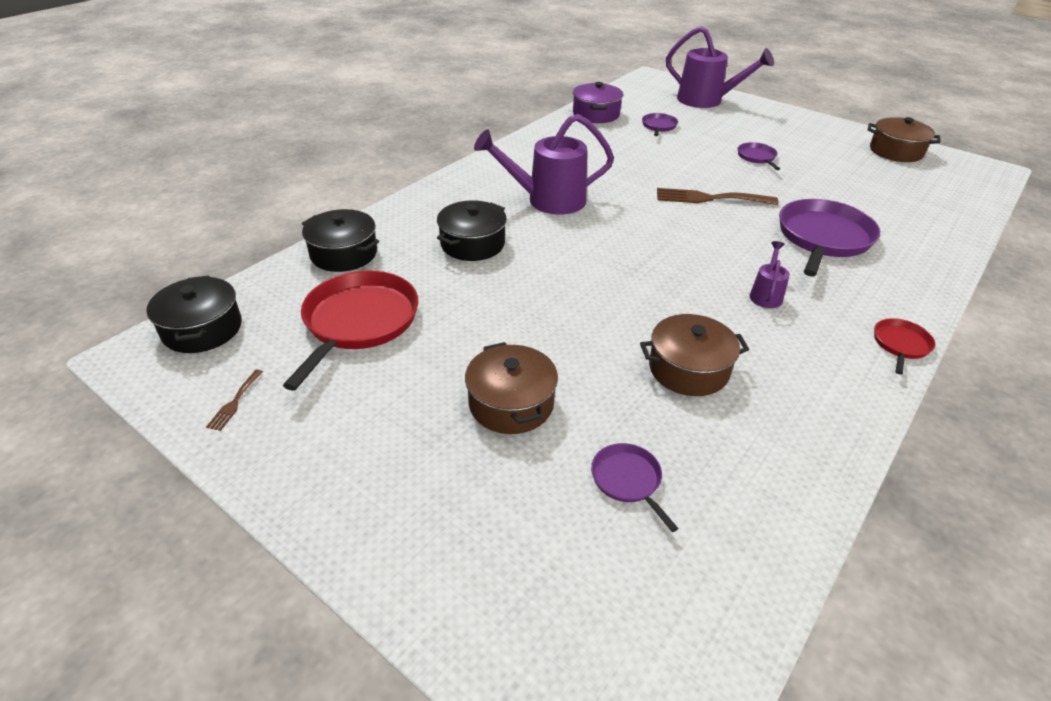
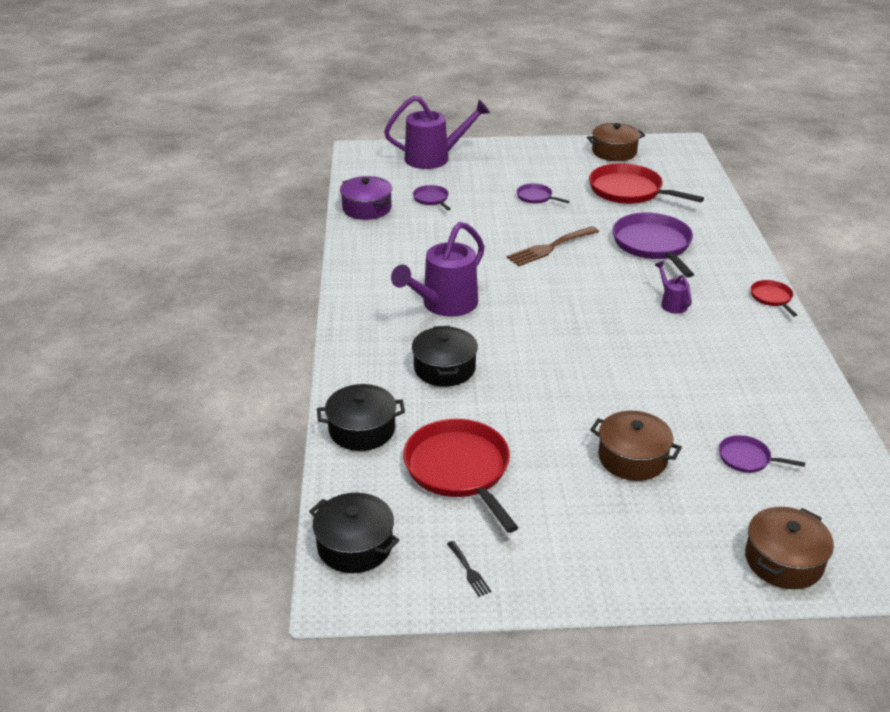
camera: 40 degrees left, 5 degrees down
(234, 402) = (469, 571): brown fork -> black fork
(688, 369) = (693, 377): brown pot -> brown pot (783, 561)
(864, 186) = (629, 191): none -> red pan

